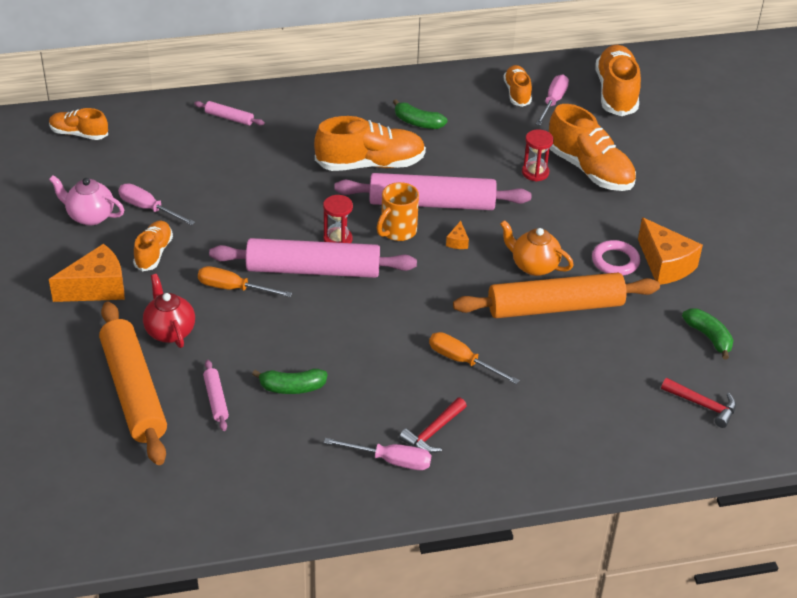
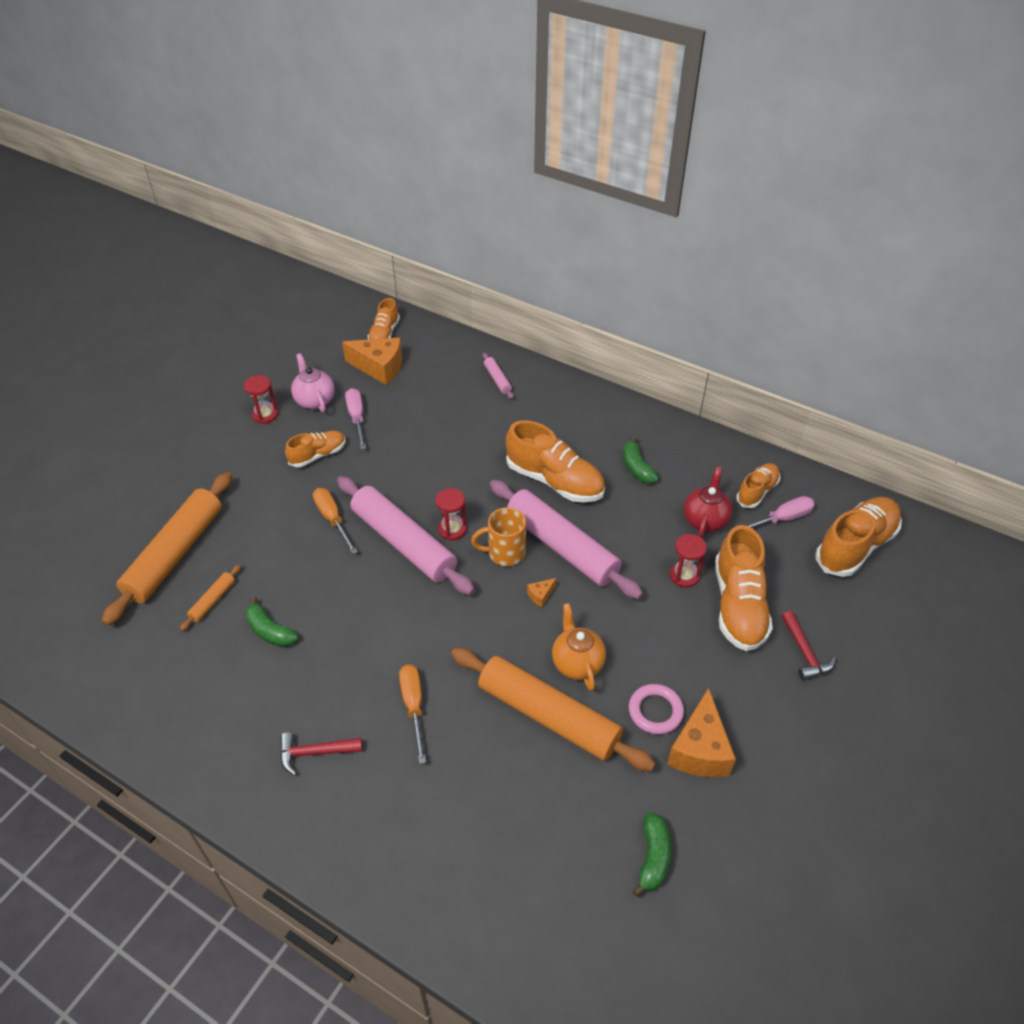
camera: 45 degrees right, 5 degrees up
(59, 251) = (265, 415): none -> red hourglass
(79, 134) = (384, 334): orange shoe -> orange shoe turned 135 degrees counterclockwise
(97, 288) = (252, 458): orange cheese -> orange cheese (379, 368)
(170, 331) = (252, 524): red teapot -> red teapot (705, 520)
(216, 399) = (212, 601): pink rolling pin -> orange rolling pin
(390, 460) = (256, 751): pink screwdriver -> none
(703, 405) = (562, 924): red hammer -> red hammer (805, 653)

